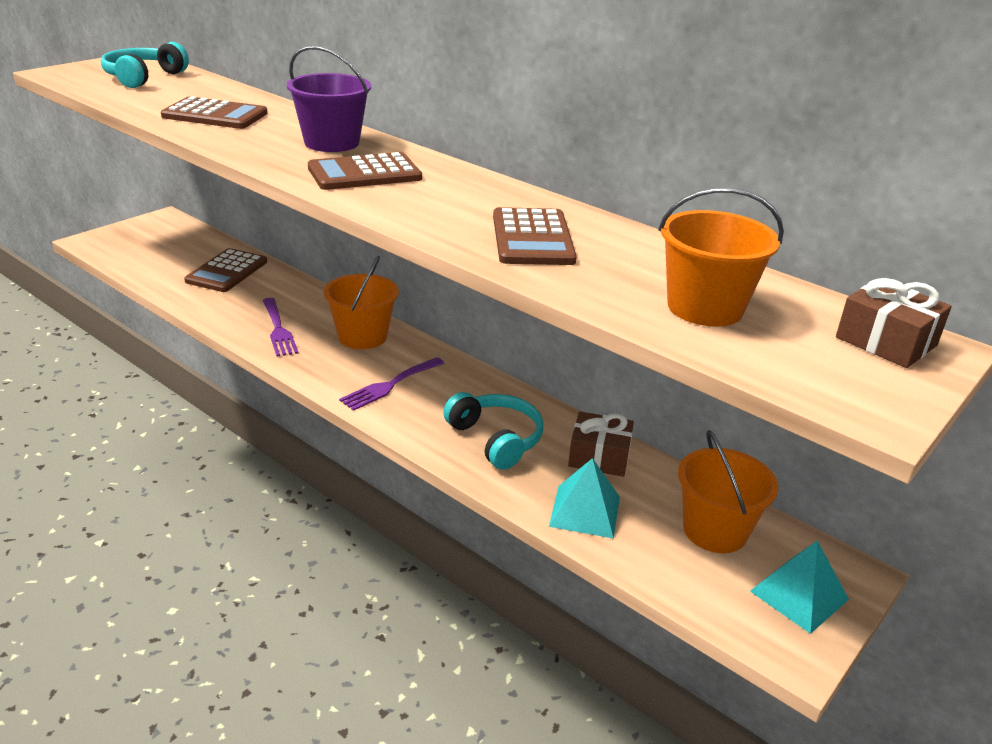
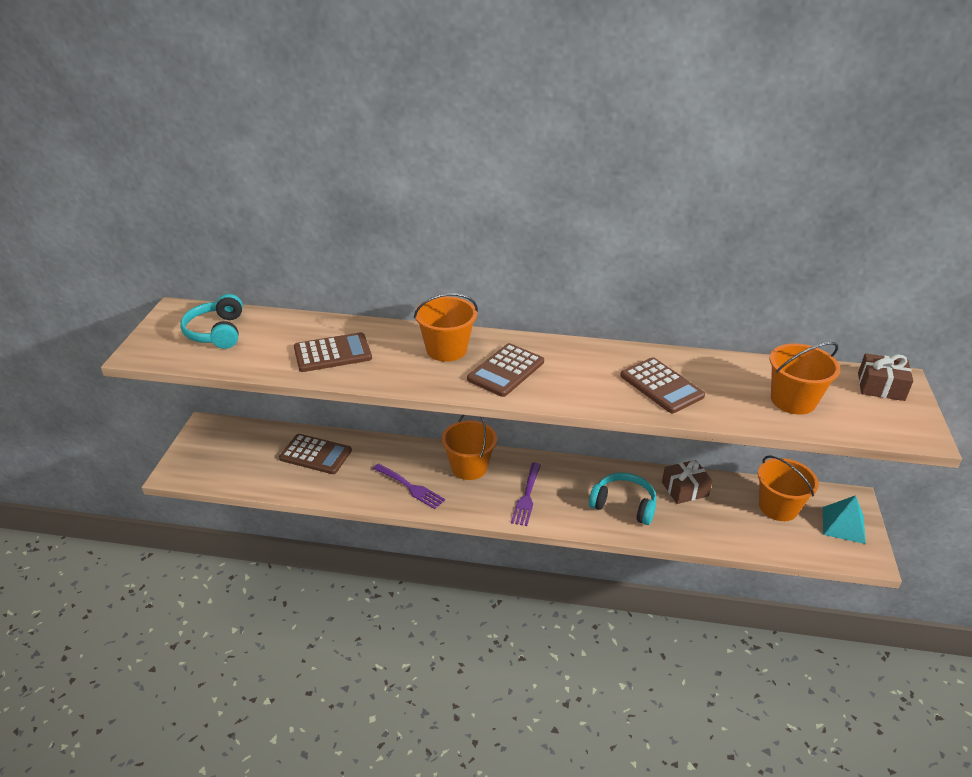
camera: 30 degrees left, 5 degrees up
(227, 271) = (315, 454): brown calculator -> brown calculator turned 60 degrees counterclockwise
(332, 142) = (446, 349): purple bucket -> orange bucket
(585, 511) = (712, 528): turquoise pyramid -> none

